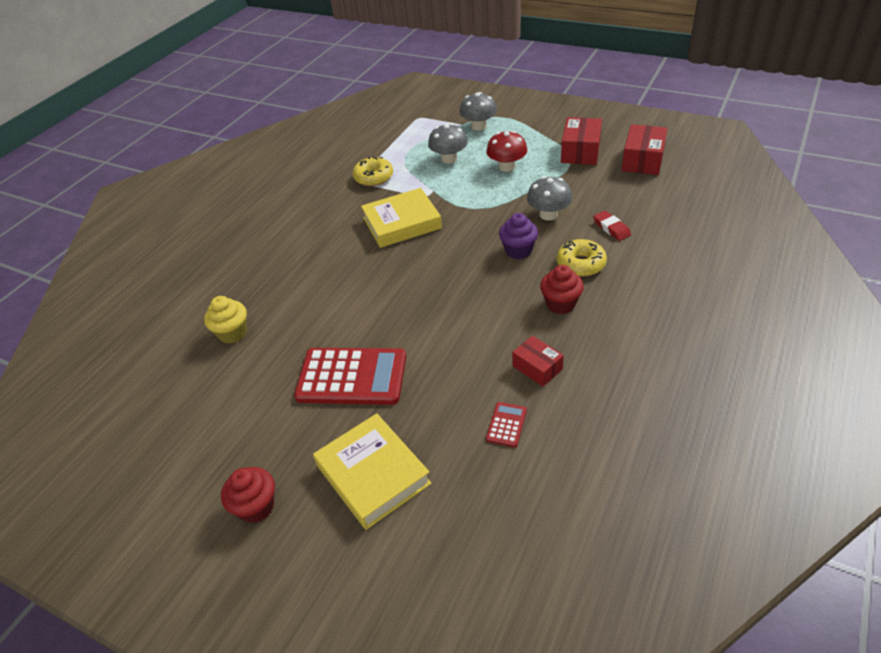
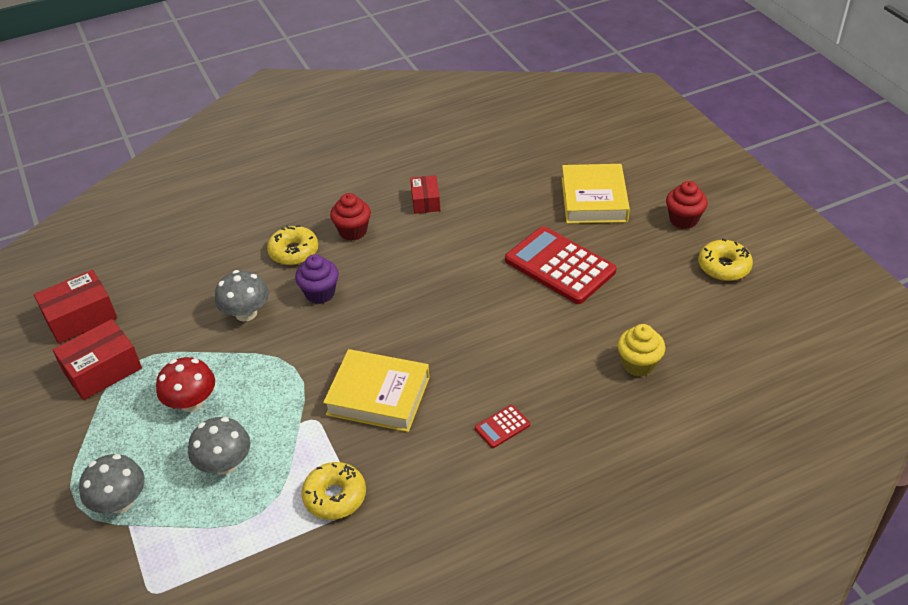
camera: 145 degrees left, 0 degrees up
(189, 468) = (724, 267): none -> yellow donut
(506, 425) = (484, 182): red calculator -> red calculator (502, 427)
(611, 228) = (224, 267): red eraser -> none

